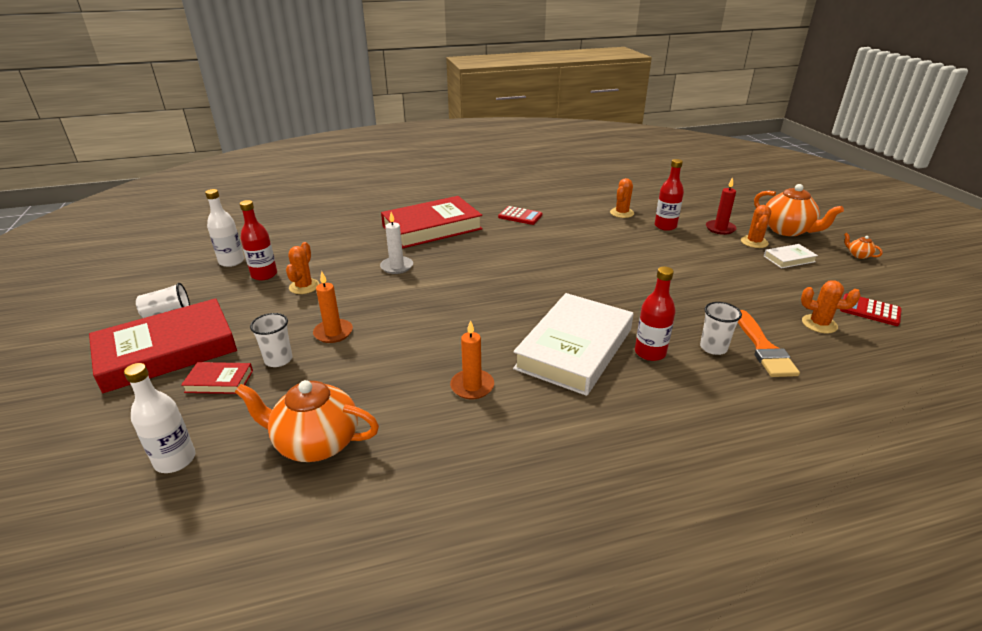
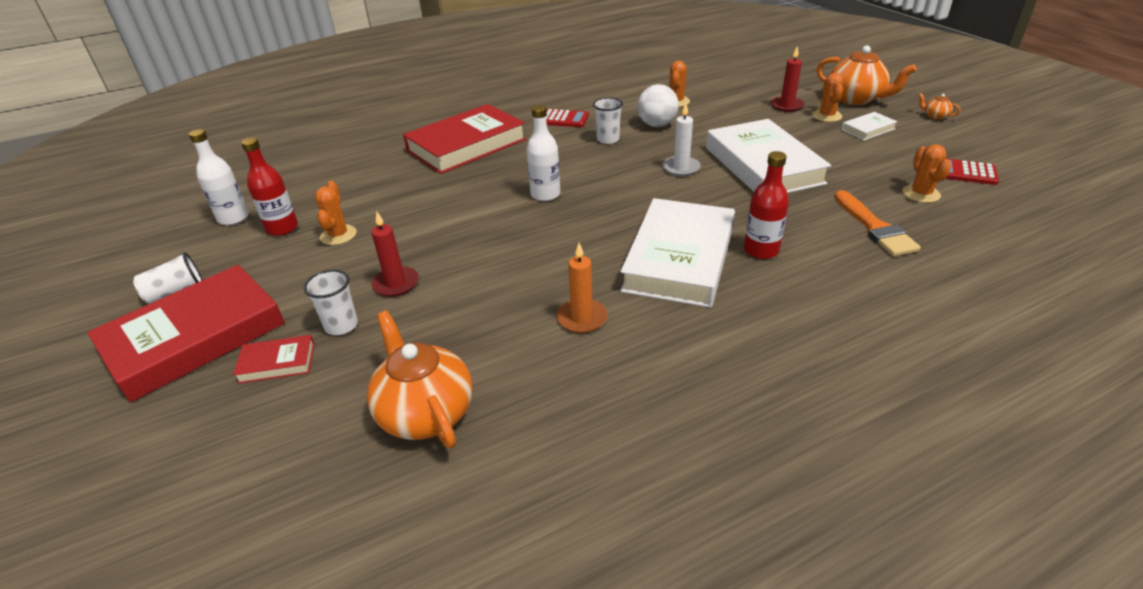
camera: 10 degrees left, 5 degrees up
(175, 460) = (259, 464): white bottle -> white bottle (545, 194)
(316, 443) = (425, 412): orange teapot -> orange teapot turned 60 degrees clockwise
(333, 333) = (396, 284): orange candle -> red candle
(397, 267) = (442, 196): white candle -> white candle (681, 168)
(597, 231) = (657, 125): none -> white ball
(665, 226) = (728, 110): red bottle -> none
(679, 278) = (763, 165): none -> white book
(713, 348) = (824, 235): white cup -> white cup (608, 139)
(819, 324) = (921, 194): orange cactus -> orange cactus turned 75 degrees clockwise

